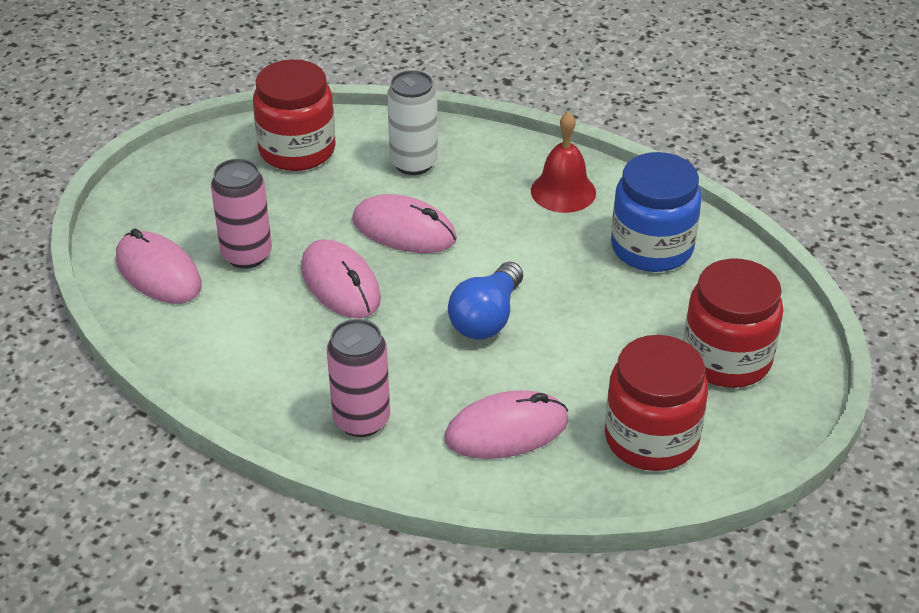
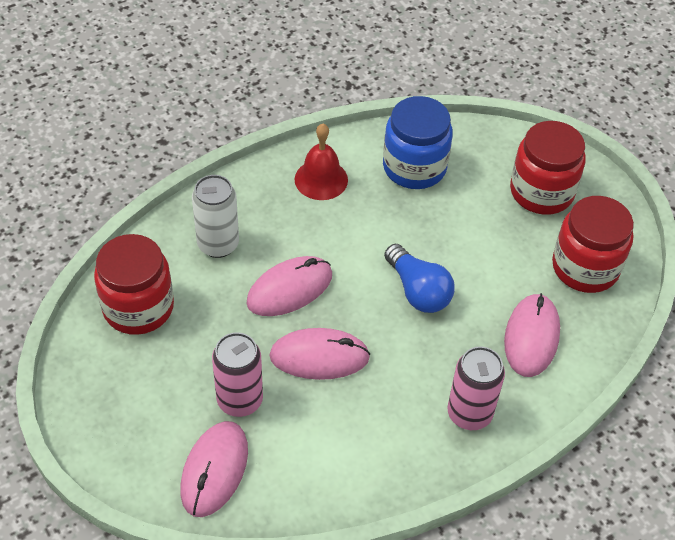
camera: 60 degrees left, 10 degrees up
(158, 272) = (214, 470): pink mouse -> pink mouse turned 60 degrees counterclockwise

